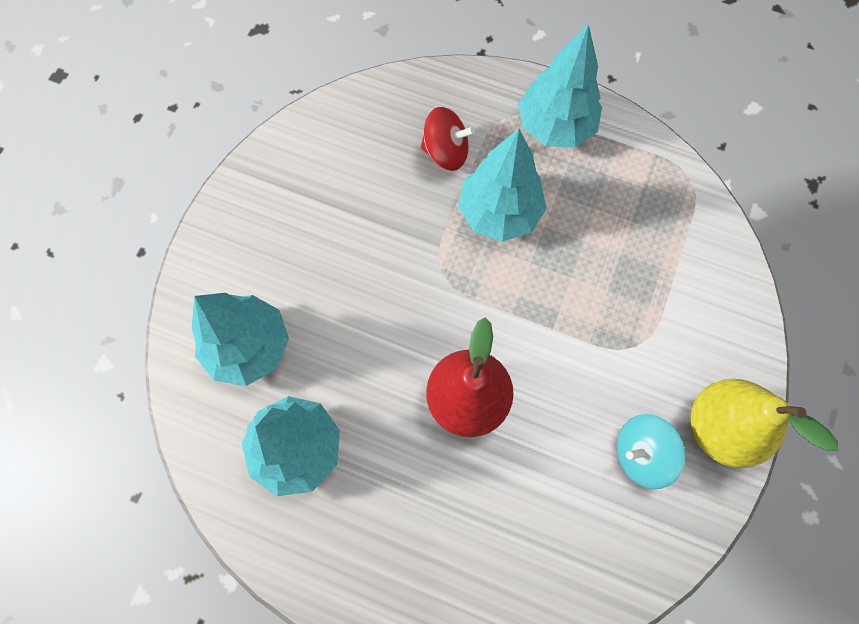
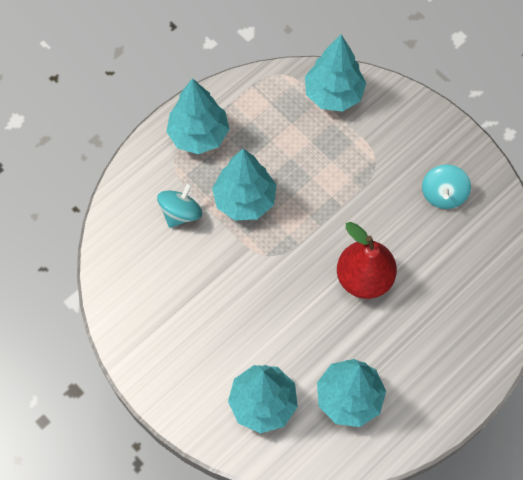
camera: 65 degrees left, 5 degrees down
(446, 152) = (180, 213): red spinning top -> turquoise spinning top
(702, 253) = (333, 94): none -> turquoise tree
(720, 427) = (447, 143): yellow pear -> none

